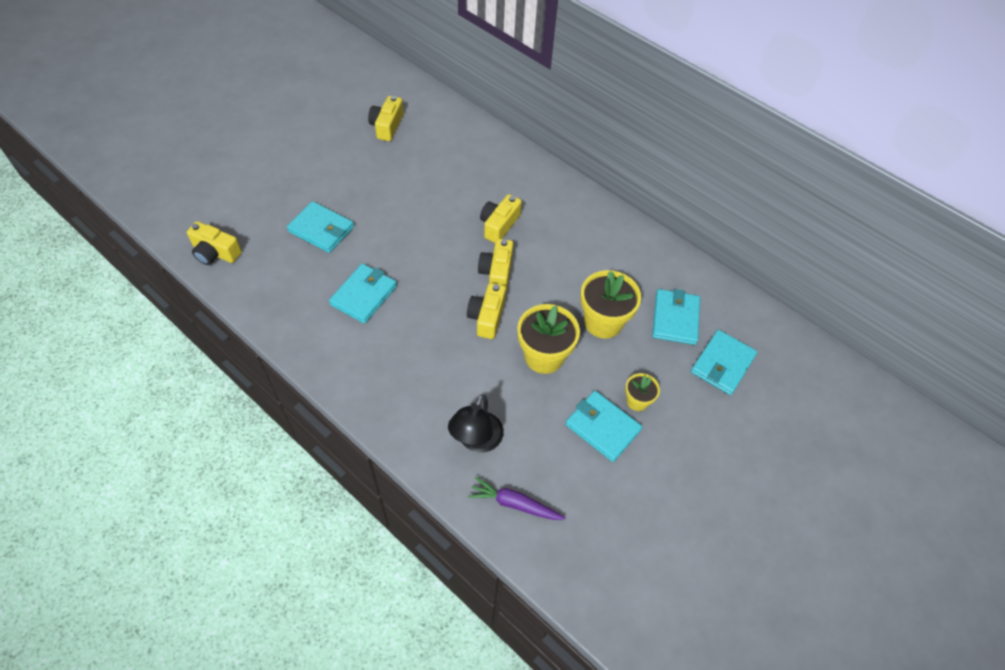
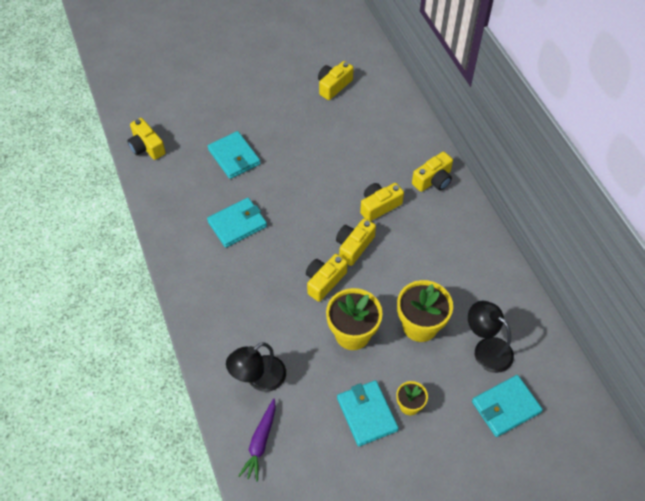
camera: 30 degrees right, 0 degrees up
(514, 504) = (260, 442): purple carrot -> purple carrot turned 120 degrees counterclockwise
(536, 182) = (433, 180): none -> yellow camera
(675, 319) = (486, 349): turquoise wallet -> black lamp

